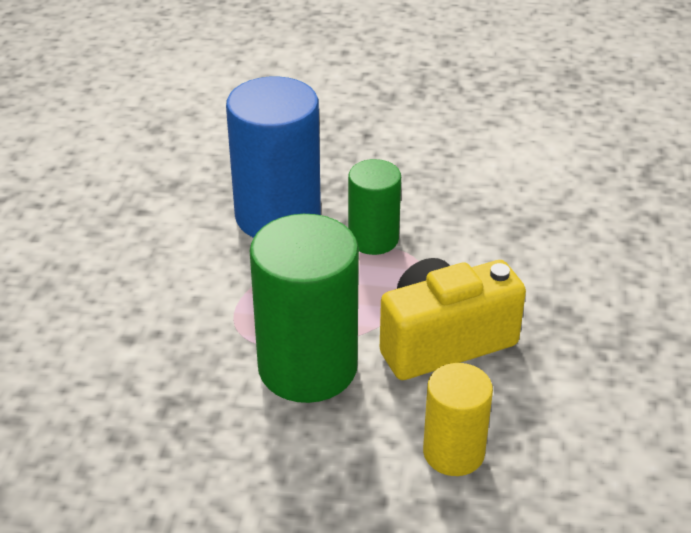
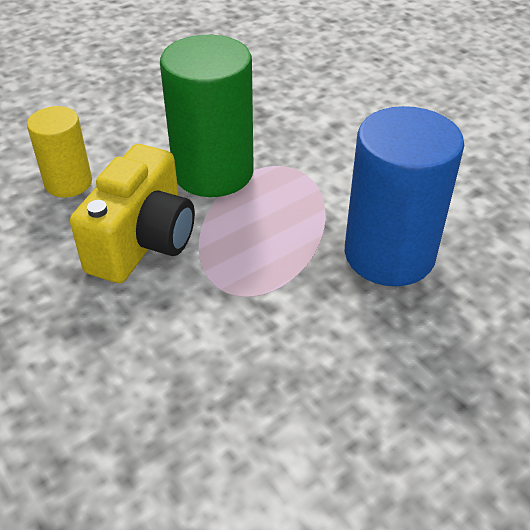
camera: 135 degrees right, 5 degrees up
(373, 239) = (292, 287): green cylinder -> none

